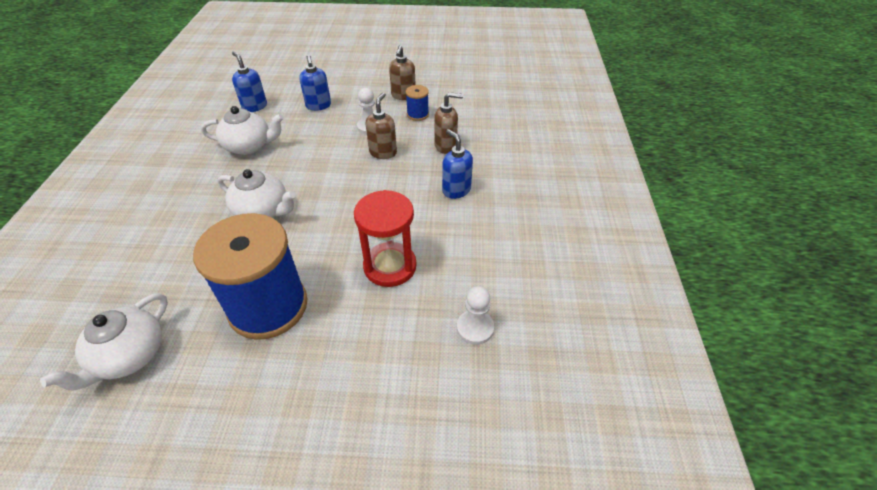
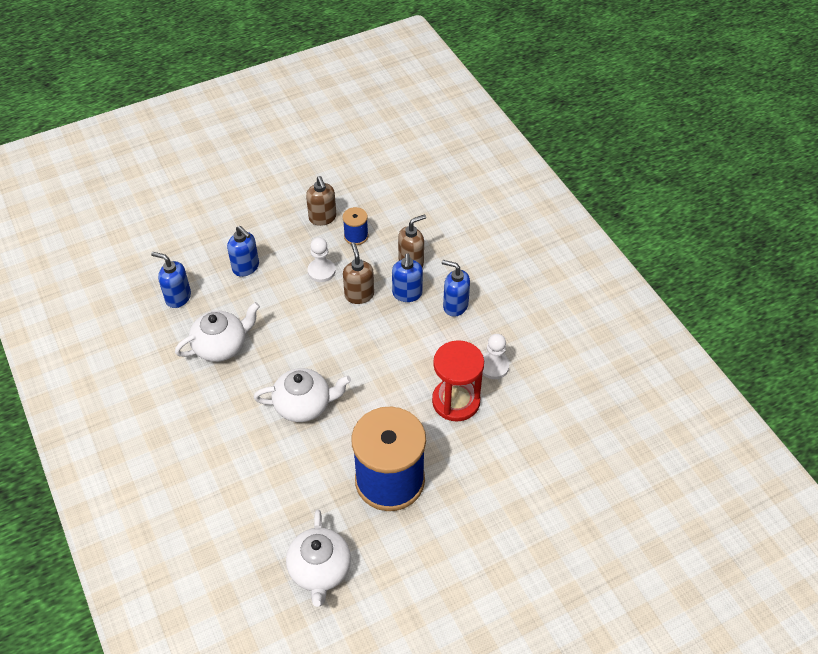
camera: 30 degrees left, 5 degrees up
(422, 166) = (407, 294): none -> blue soap dispenser
(475, 328) = (554, 418): white pawn -> white pawn (494, 367)

